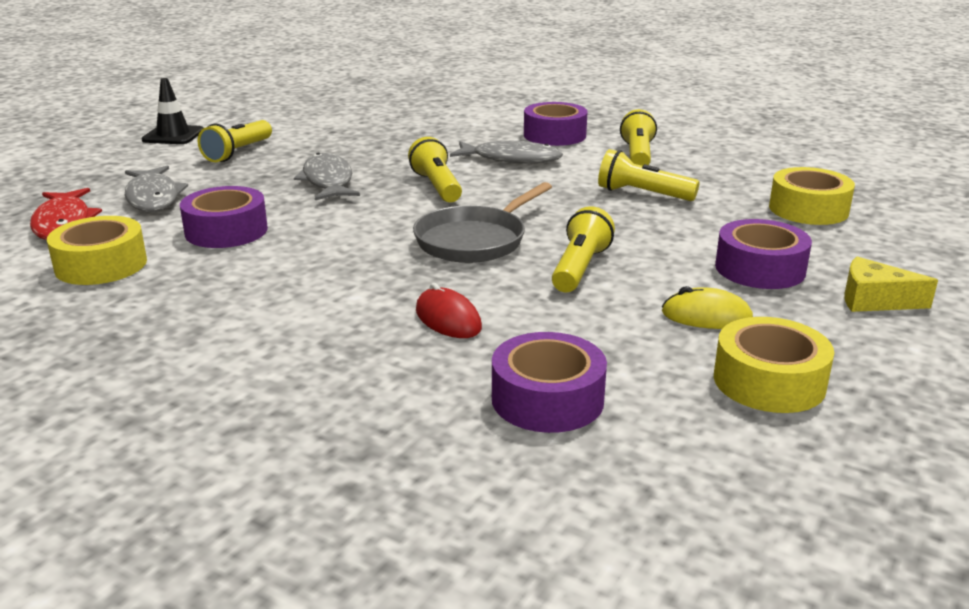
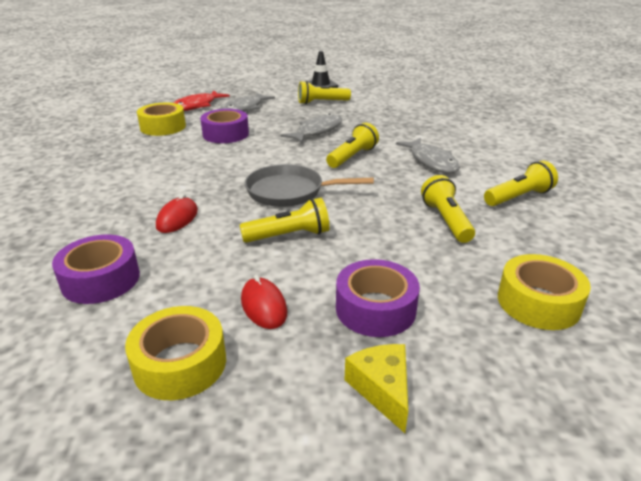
camera: 55 degrees right, 5 degrees up
(554, 135) = (499, 160): purple tape -> none
(706, 316) = (263, 306): yellow mouse -> red mouse

